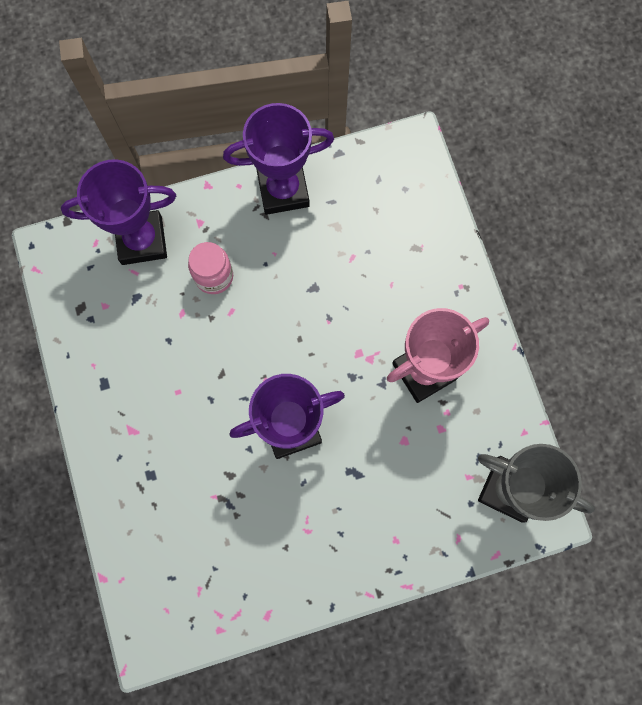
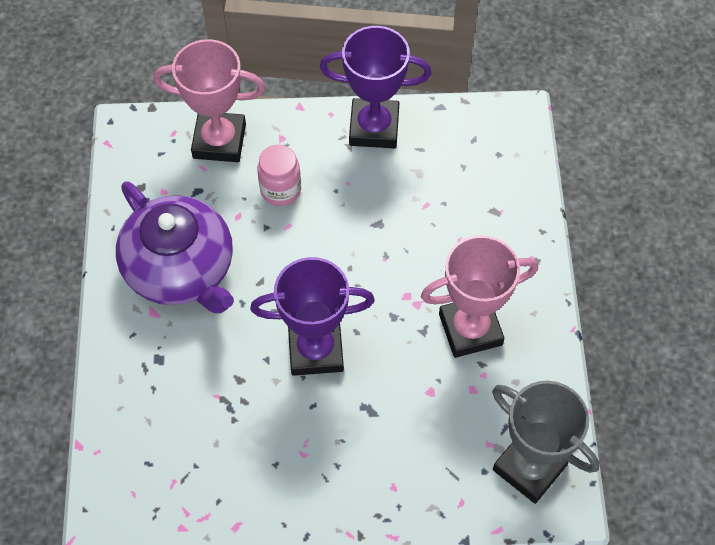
camera: 15 degrees right, 15 degrees down
(142, 240) = (219, 141): purple trophy -> pink trophy
(144, 380) = (181, 269): none -> purple teapot

